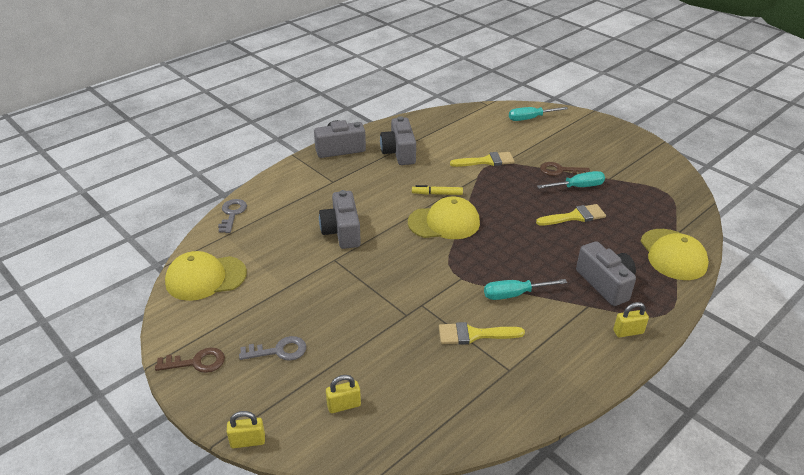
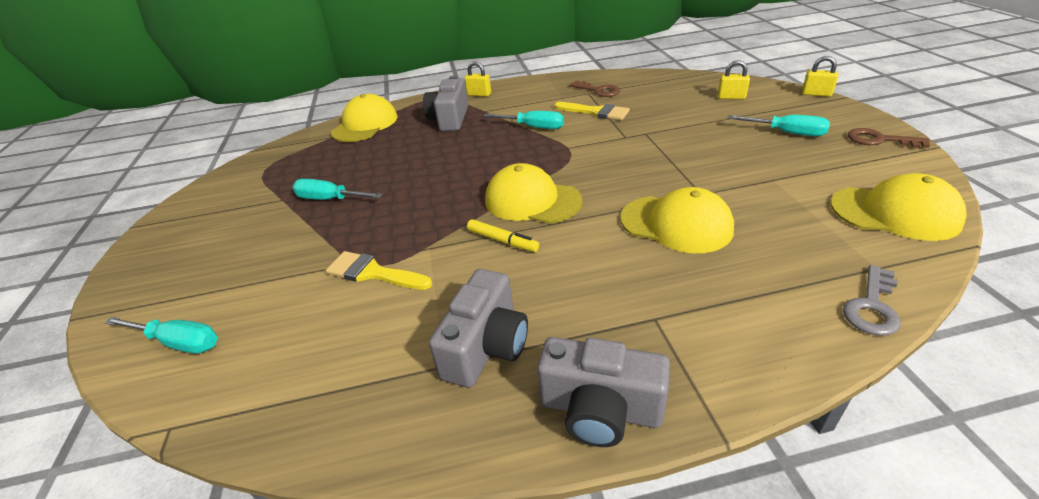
camera: 145 degrees left, 0 degrees up
(279, 351) = (786, 133): grey key -> turquoise screwdriver
(342, 232) = (676, 224): grey camera -> yellow cap
(560, 170) = (311, 226): brown key -> brown key (598, 90)
(575, 216) = (387, 170): yellow brush -> none

